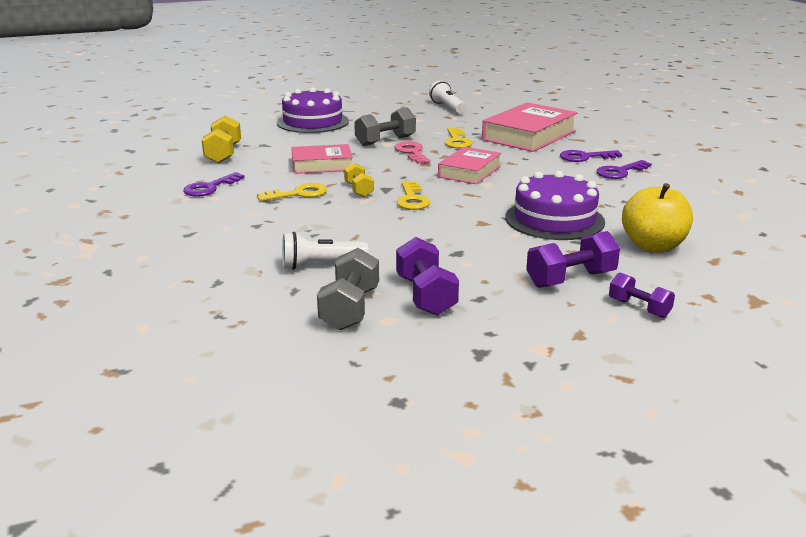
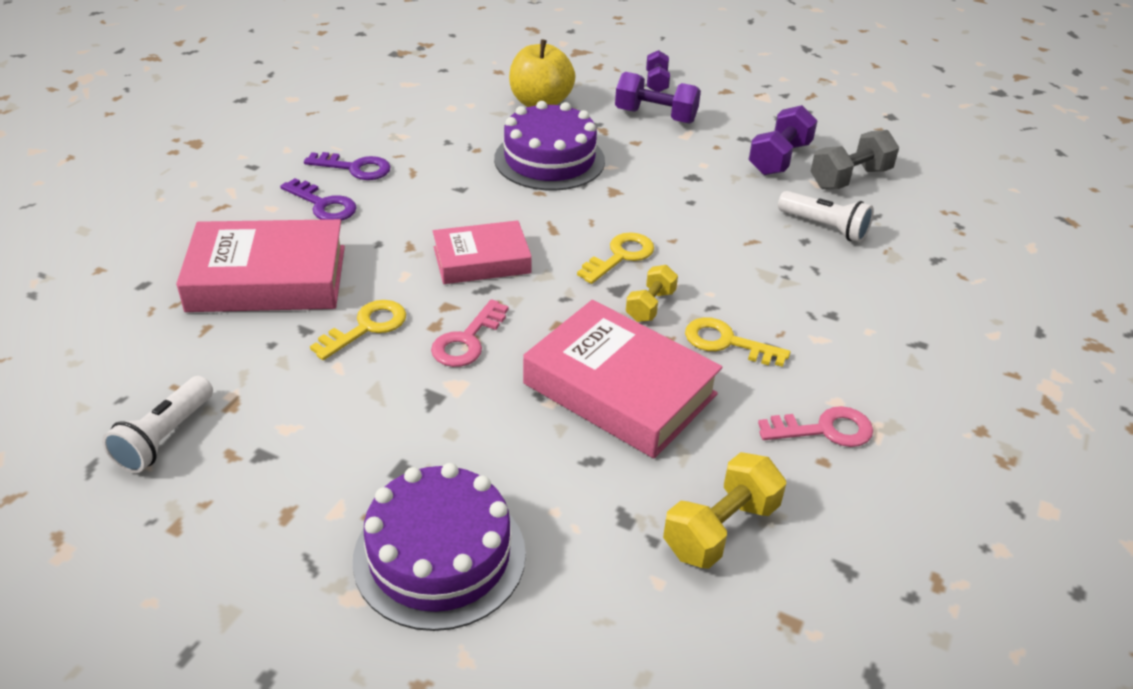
camera: 135 degrees left, 15 degrees up
(210, 188) = (824, 430): purple key -> pink key
(322, 165) = (619, 389): pink book -> pink book, size x1.59
(385, 141) = (446, 395): grey dumbbell -> none

